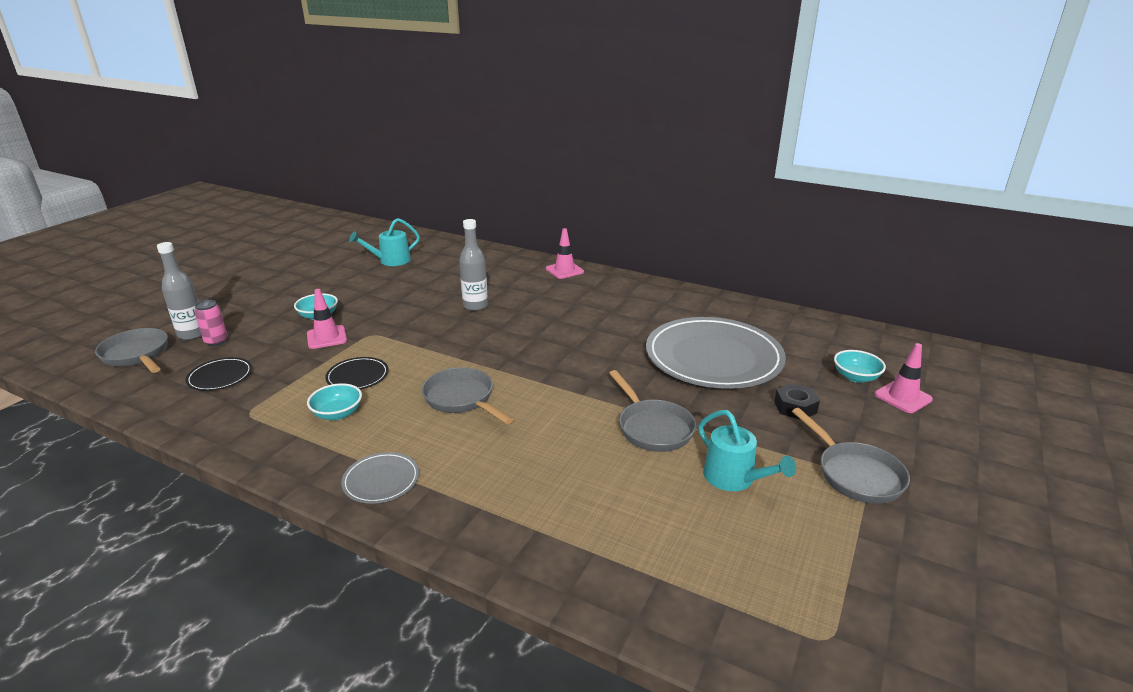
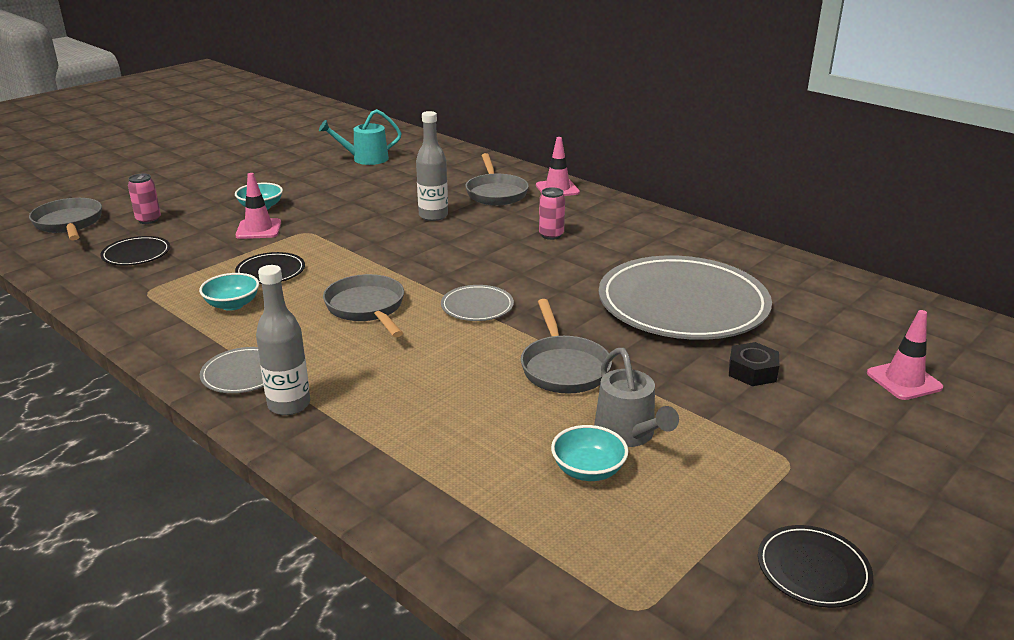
camera: 15 degrees right, 0 degrees up
(192, 334) = (129, 210): grey bottle -> grey bottle (289, 405)
(554, 383) = (477, 306): none -> grey plate
(581, 311) = (551, 235): none -> pink can
(734, 479) = (628, 434): turquoise watering can -> grey watering can
(855, 377) = (854, 350): turquoise bowl -> turquoise bowl (588, 470)
(855, 474) = (782, 453): grey pan -> grey pan (496, 193)
(932, 571) = (813, 569): none -> black plate

